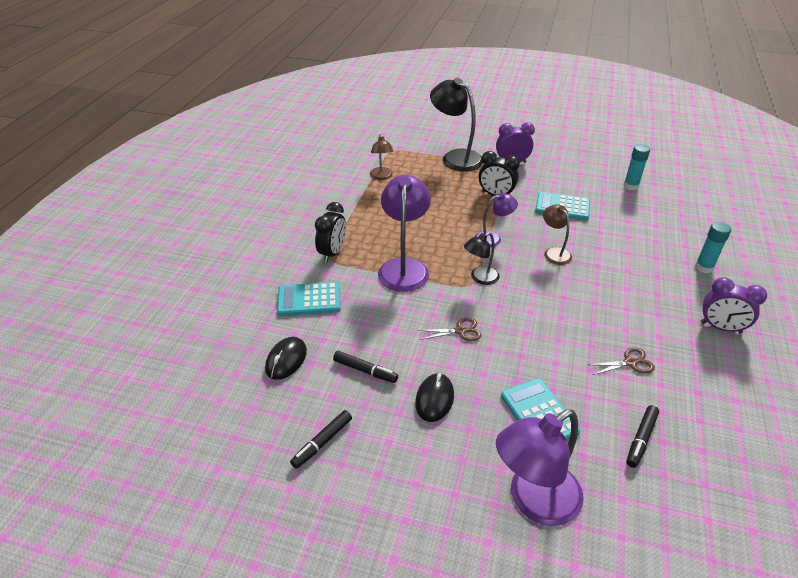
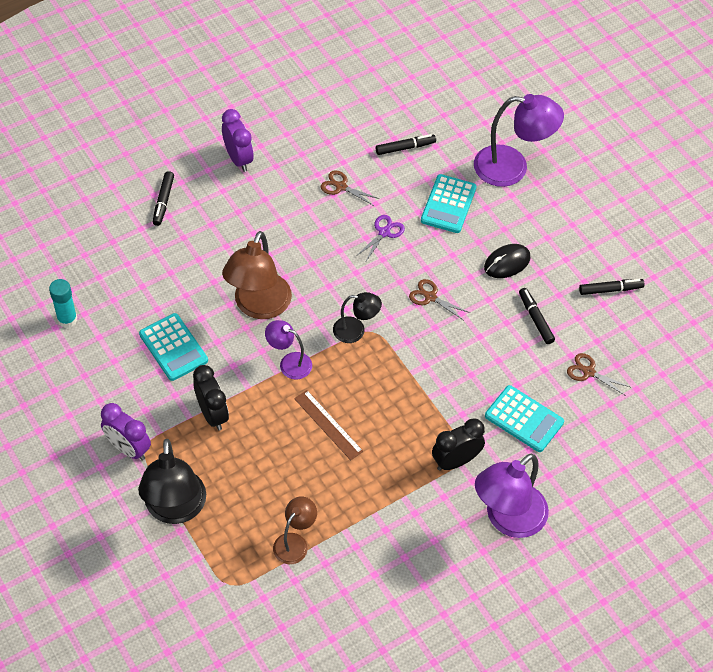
camera: 140 degrees left, 15 degrees up
(286, 360) = (588, 372): black mouse -> brown scissors
(404, 267) = (407, 392): purple lamp -> purple lamp (507, 519)
(429, 225) = (328, 425): none -> brown ruler
(552, 352) = (384, 232): none -> purple scissors
(554, 252) = (258, 306): brown lamp -> brown lamp, size x1.81
(704, 267) = (163, 201): turquoise glue stick -> black marker

